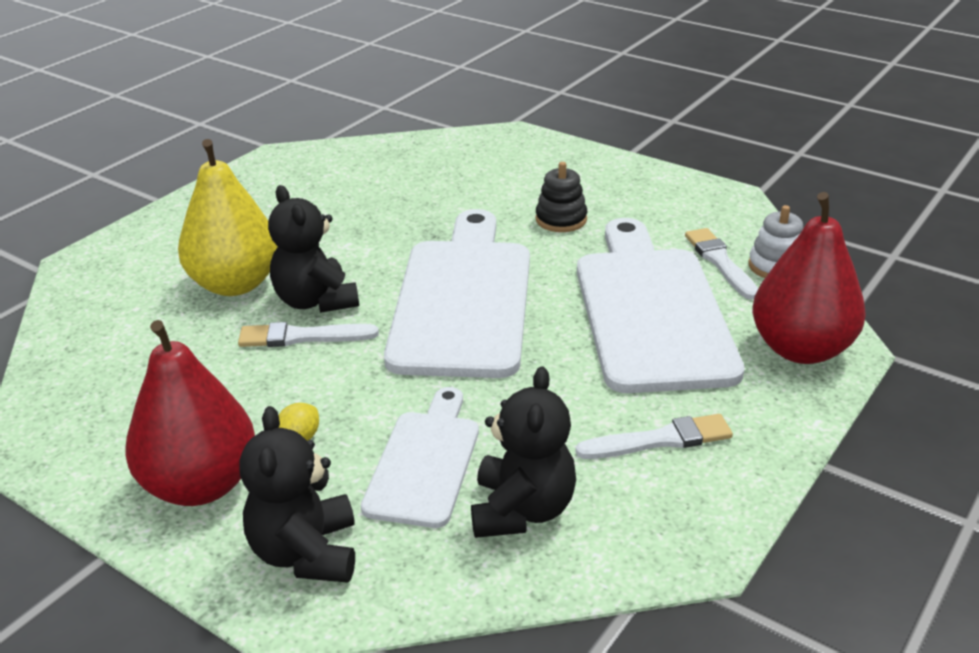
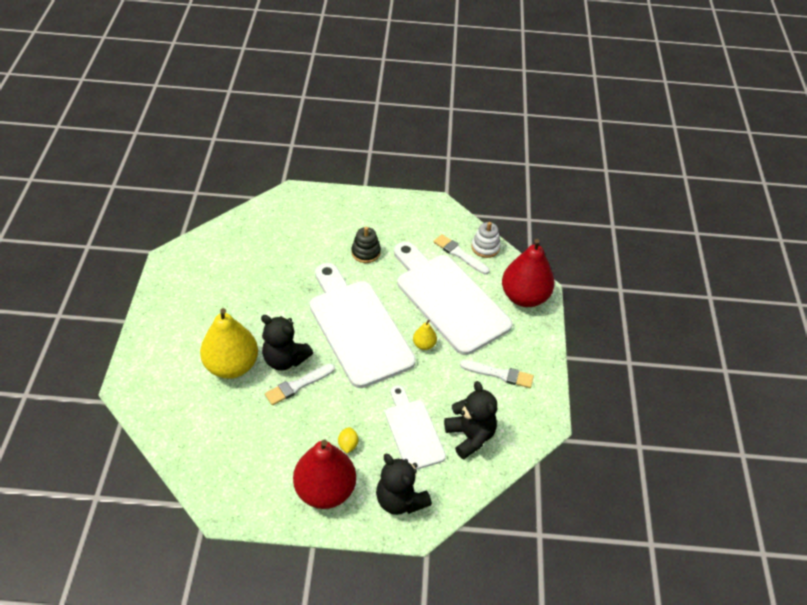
camera: 35 degrees left, 15 degrees up
(554, 354) = (424, 345): none -> yellow pear
(659, 440) = (499, 374): white brush -> white brush turned 60 degrees clockwise

